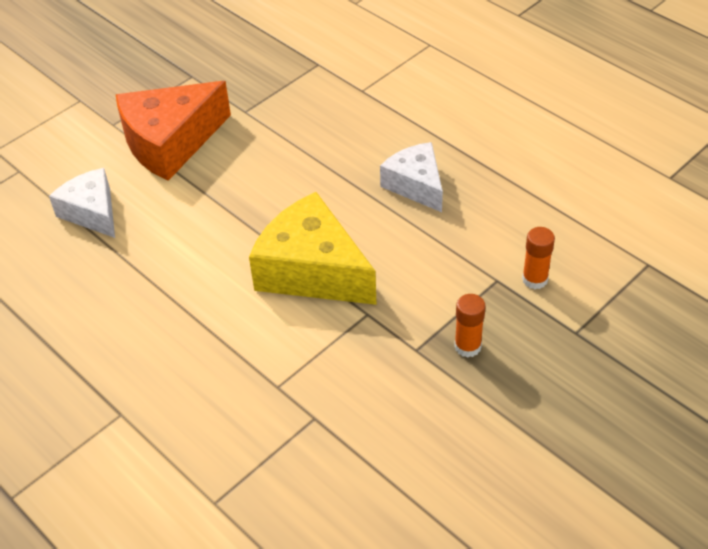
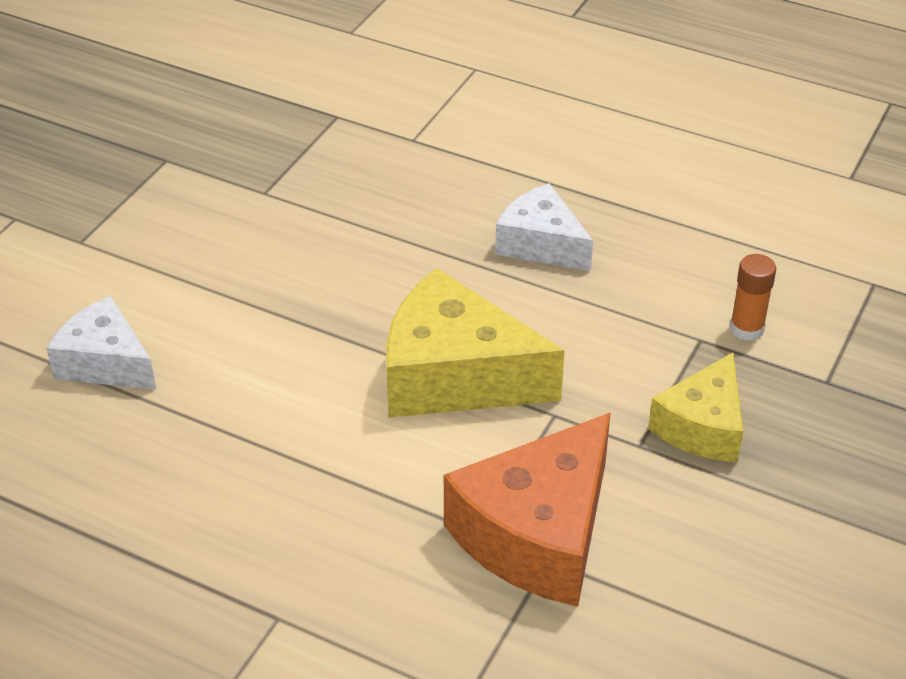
camera: 20 degrees left, 5 degrees down
(170, 142) = (177, 251): orange cheese -> orange cheese (538, 534)
(467, 346) = (702, 427): orange glue stick -> yellow cheese

